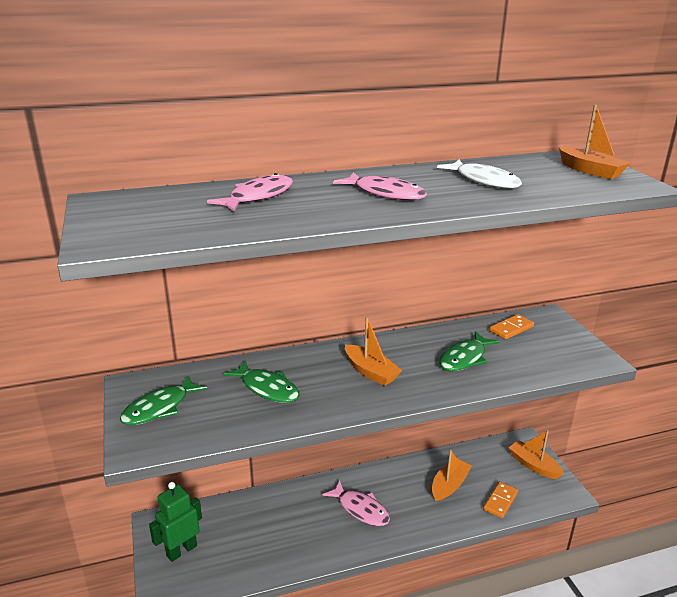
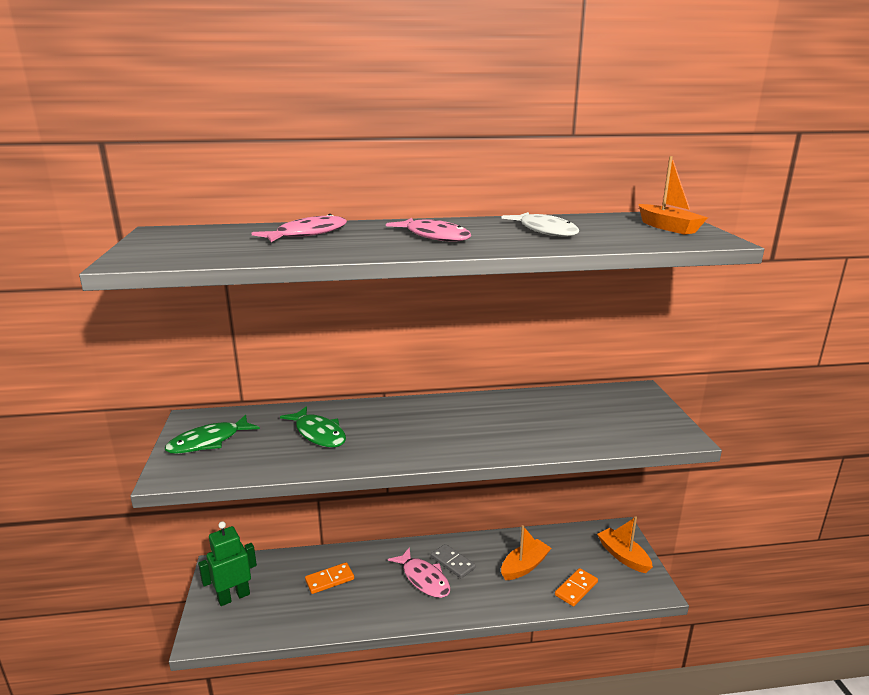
camera: 10 degrees right, 5 degrees down
(370, 372) = (428, 428): orange boat -> none
(383, 490) = (452, 562): none -> grey domino
(465, 358) = (532, 423): green fish -> none
(511, 328) = (594, 399): orange domino -> orange domino (329, 580)

